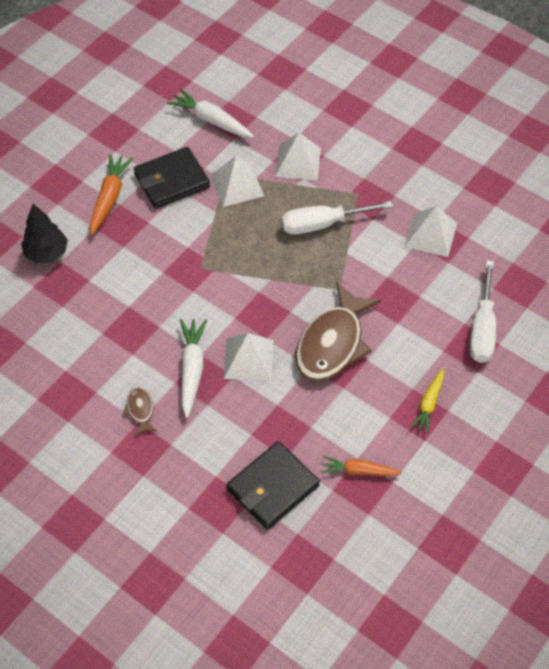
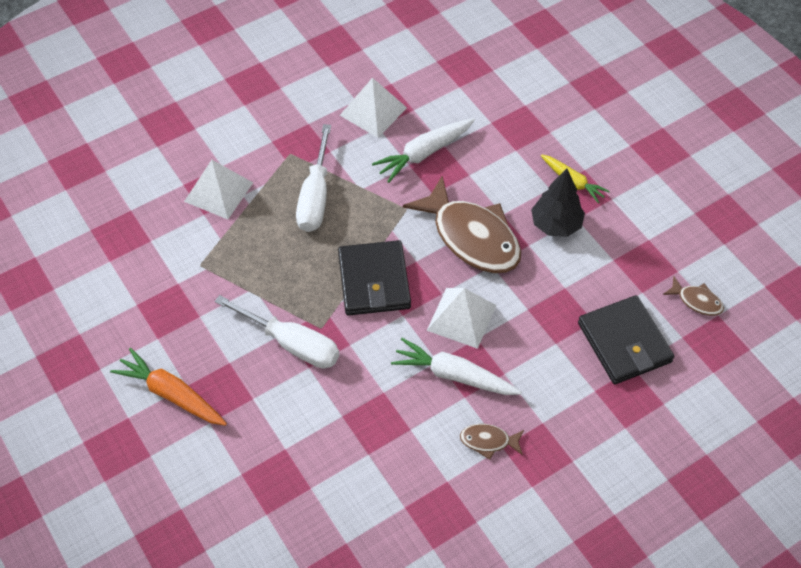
camera: 70 degrees left, 0 degrees up
(47, 253) = (222, 486): black tree -> black tree (556, 225)
(172, 180) = (179, 321): black wallet -> black wallet (374, 281)
(211, 120) = (110, 255): white carrot -> white carrot (424, 153)
(237, 185) = (220, 258): white pyramid -> none
(341, 537) = (696, 301): none -> brown fish
(359, 471) = (628, 263): orange carrot -> none
(482, 328) = (502, 111): white screwdriver -> white screwdriver (291, 343)

